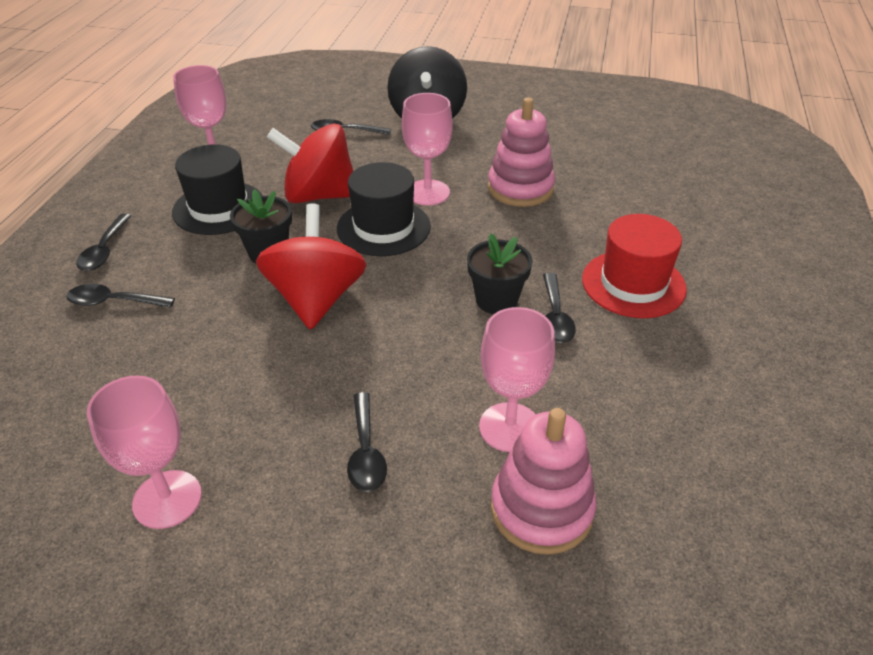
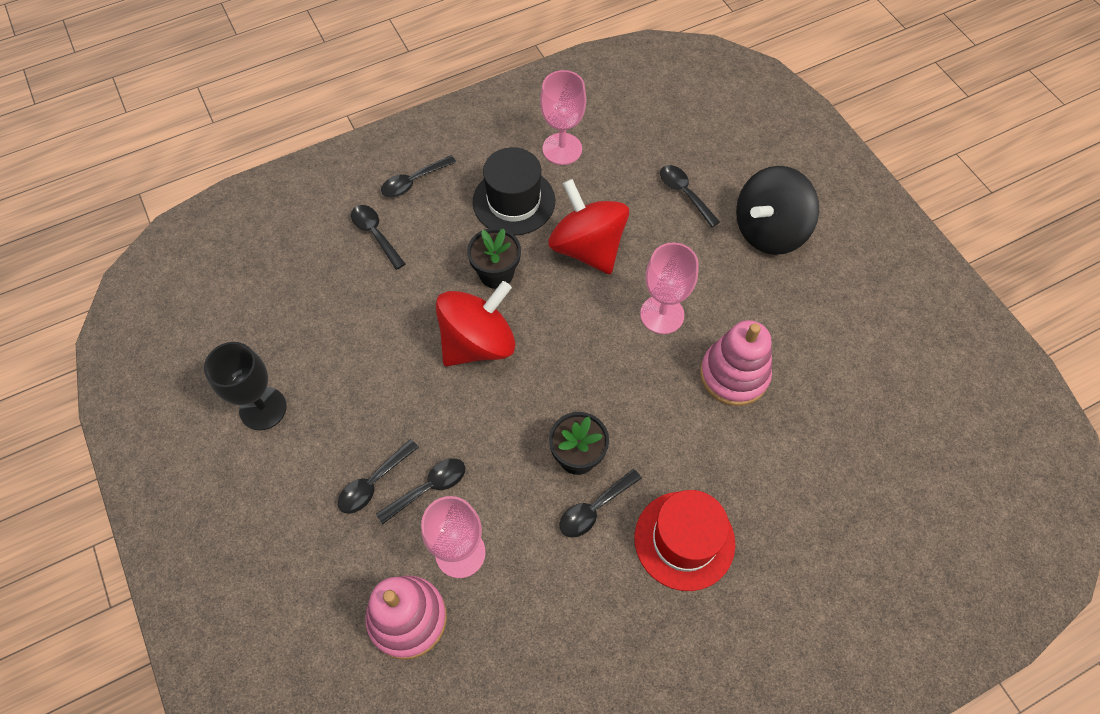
camera: 50 degrees right, 20 degrees up
(167, 499) = (263, 408): pink goblet -> black goblet
(383, 227) = (590, 320): black hat -> none
(419, 412) = (428, 488): none -> black spoon

